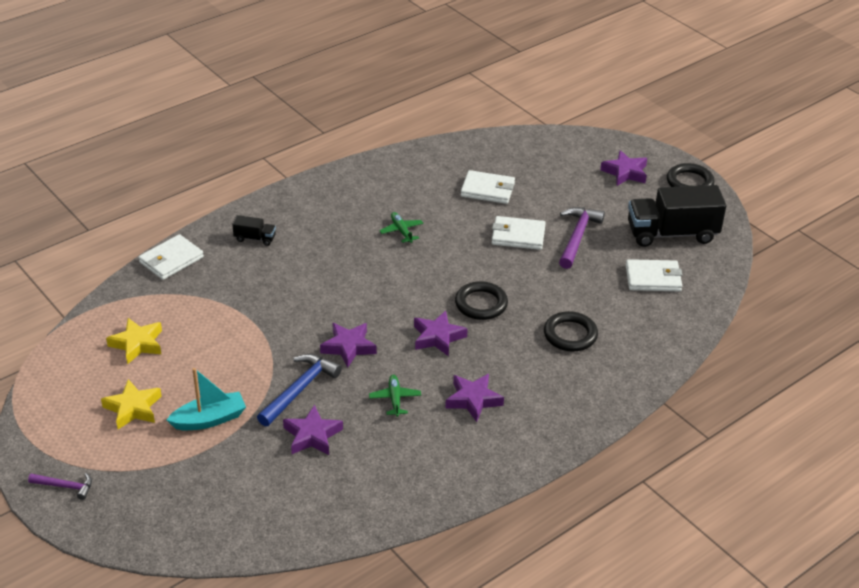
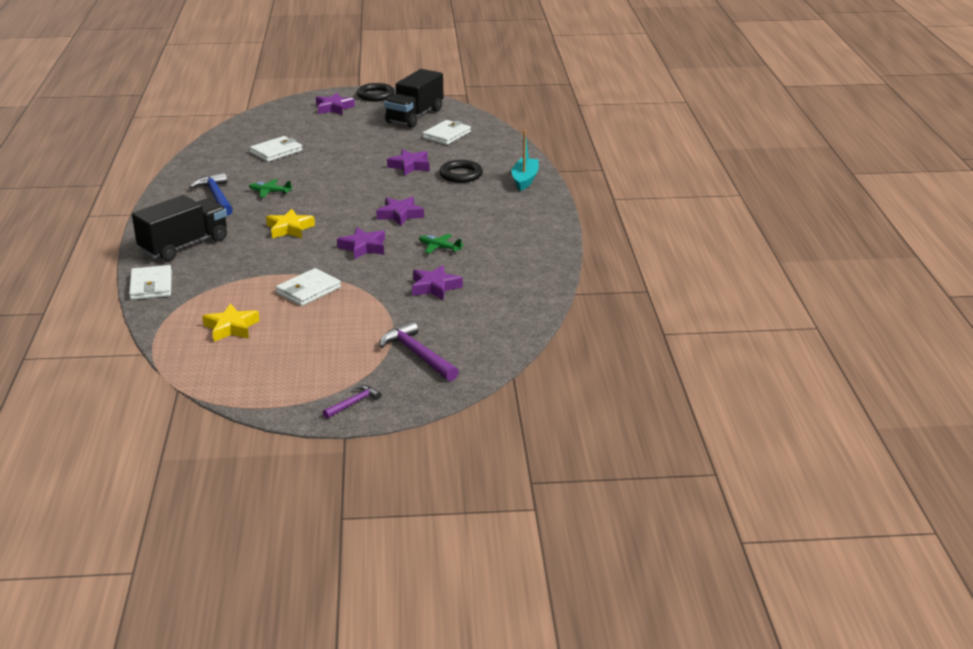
camera: 55 degrees left, 10 degrees down
(133, 408) = (305, 349): yellow star -> yellow star (289, 229)
(209, 419) = (363, 321): turquoise boat -> turquoise boat (525, 180)
(255, 238) = (184, 245): black truck -> black truck, size x2.24
(299, 389) = (381, 278): blue hammer -> blue hammer (216, 197)
(473, 400) = (477, 223): purple star -> purple star (410, 166)
(481, 304) = (389, 191): black ring -> none
(518, 236) = (340, 158): white wallet -> white wallet (308, 290)
(577, 237) = (372, 142): purple hammer -> purple hammer (417, 355)

